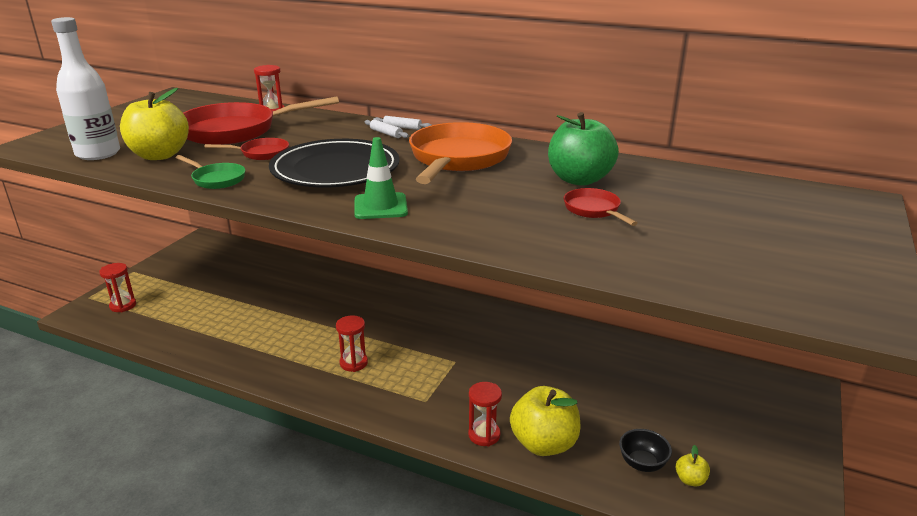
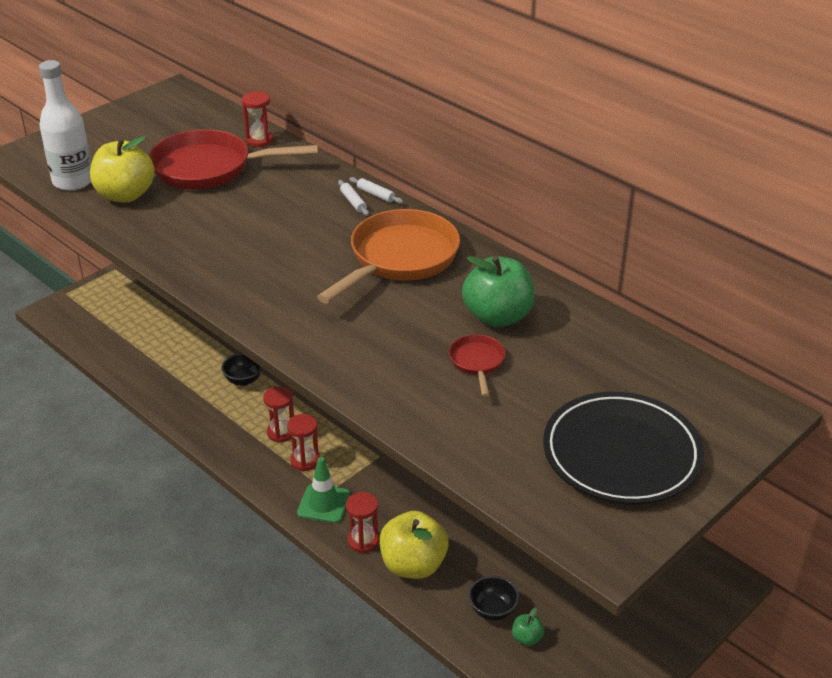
camera: 20 degrees right, 10 degrees up
(123, 305) = (94, 311): red hourglass -> red hourglass (305, 461)
(216, 179) = (161, 242): green pan -> none
(261, 153) = (217, 211): red pan -> none
(296, 330) = (243, 380): none -> black bowl
(335, 169) = (273, 251): black plate -> black plate (621, 453)
(380, 206) = (285, 313): green traffic cone -> green traffic cone (324, 504)
(690, 480) = (527, 638): yellow apple -> green apple

